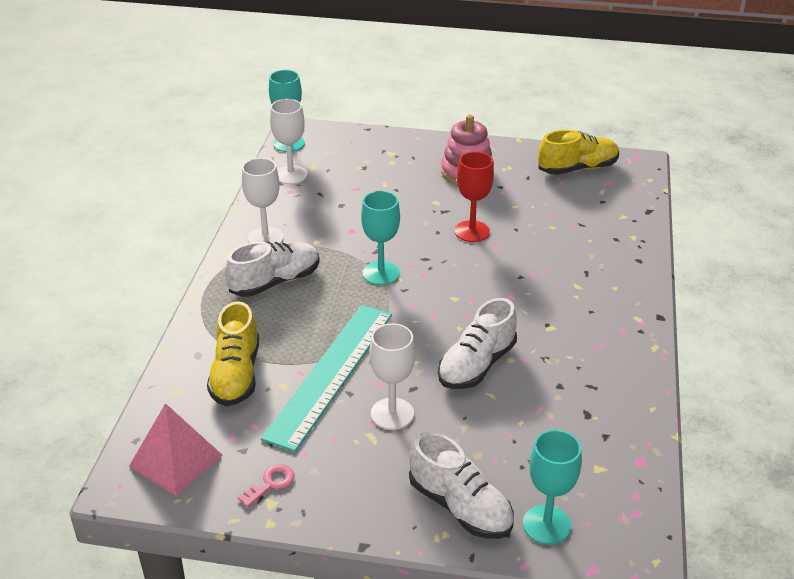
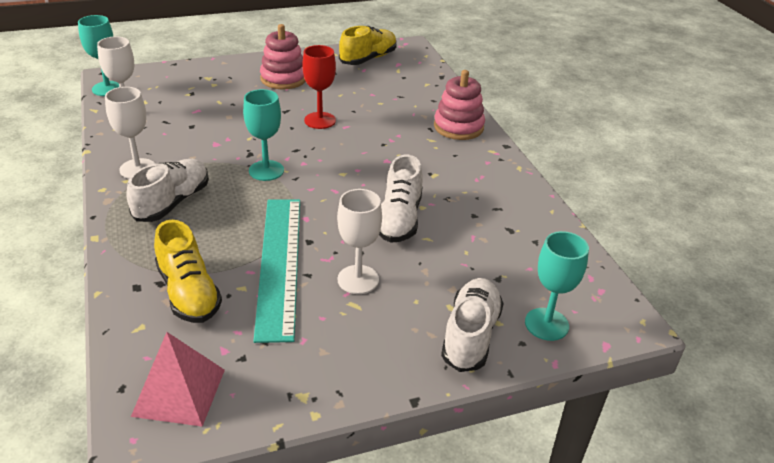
camera: 30 degrees left, 0 degrees up
(271, 483) = (291, 378): pink key -> none
(460, 507) = (470, 335): white shoe -> white shoe turned 90 degrees counterclockwise
(620, 279) = (458, 127): none -> pink stacking toy

